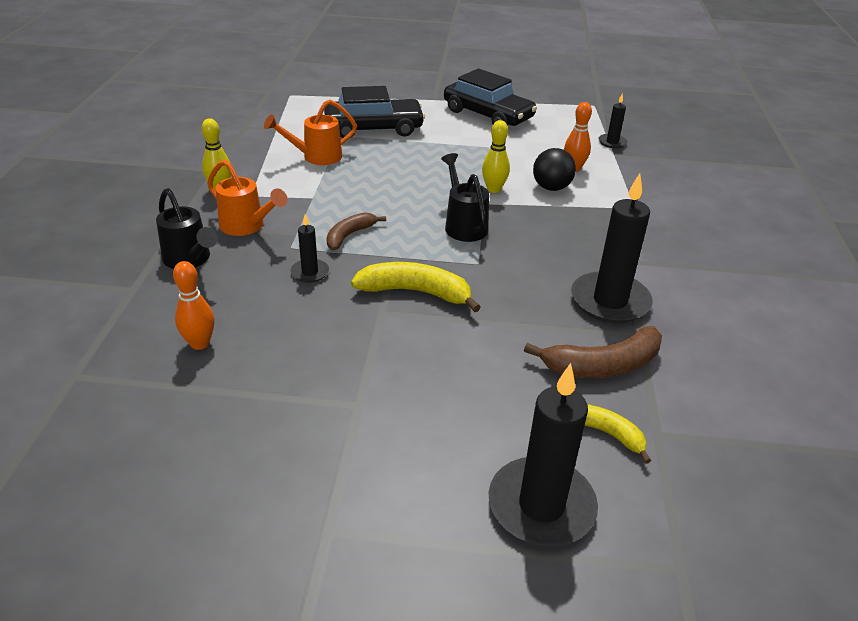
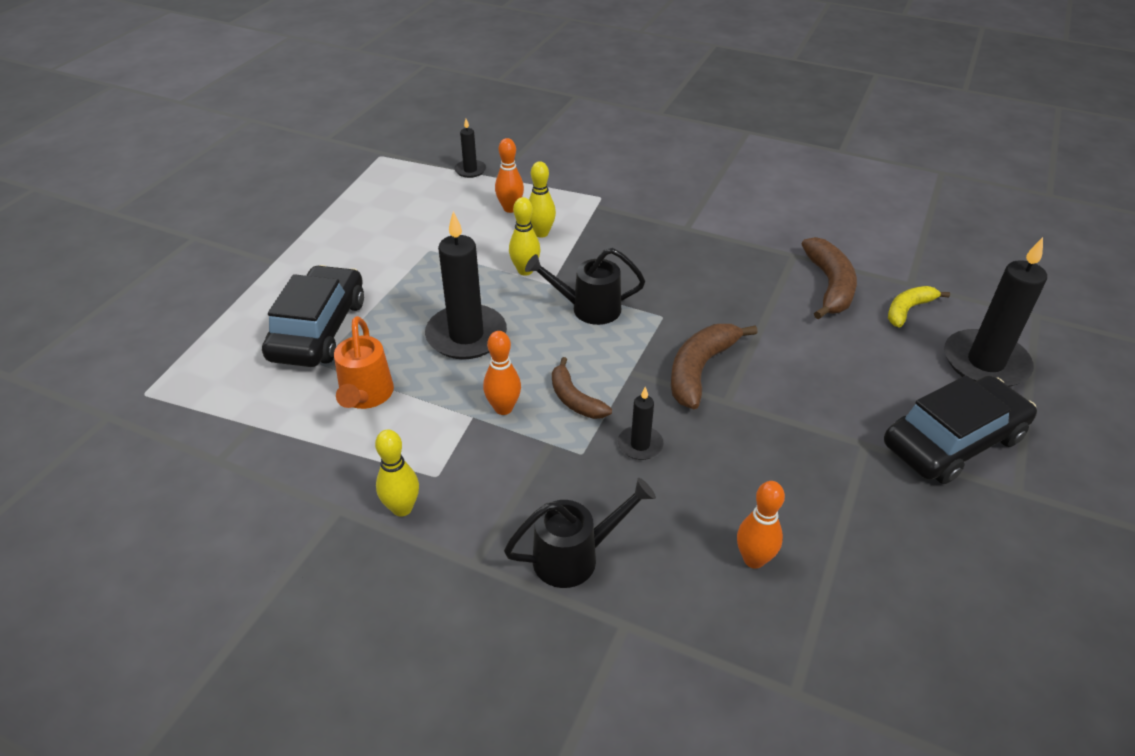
camera: 70 degrees left, 5 degrees up
(246, 226) = (515, 490): orange watering can -> none
(326, 208) = (503, 408): none -> orange bowling pin
(415, 292) = (700, 370): yellow banana -> brown banana
(488, 115) = (349, 231): black car -> black car (953, 441)
(551, 188) = (541, 233): black ball -> yellow bowling pin
(610, 301) = (744, 256): black candle -> black candle (466, 335)

